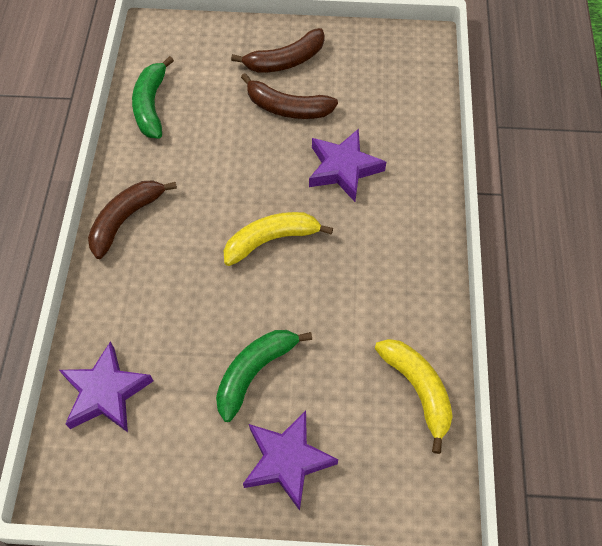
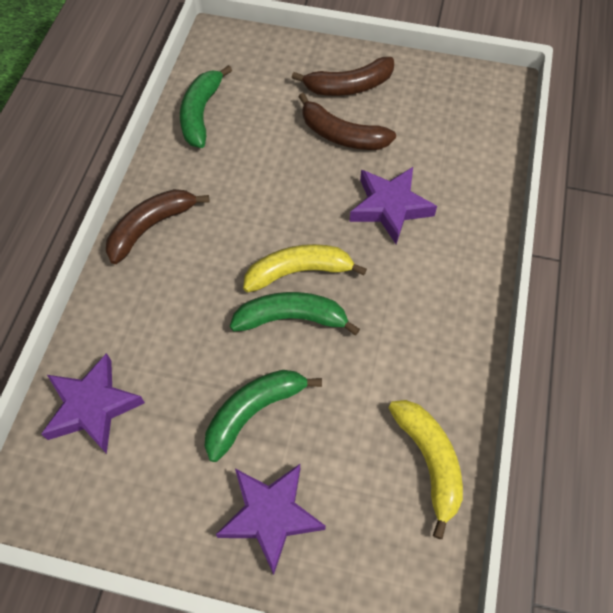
camera: 10 degrees right, 0 degrees up
(272, 283) = (291, 318): none -> green banana

